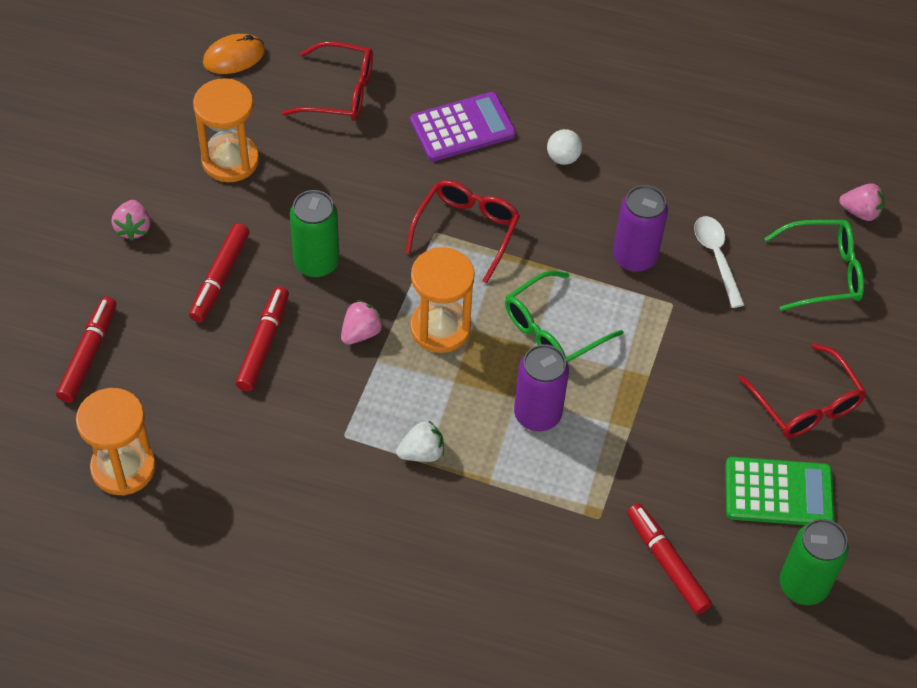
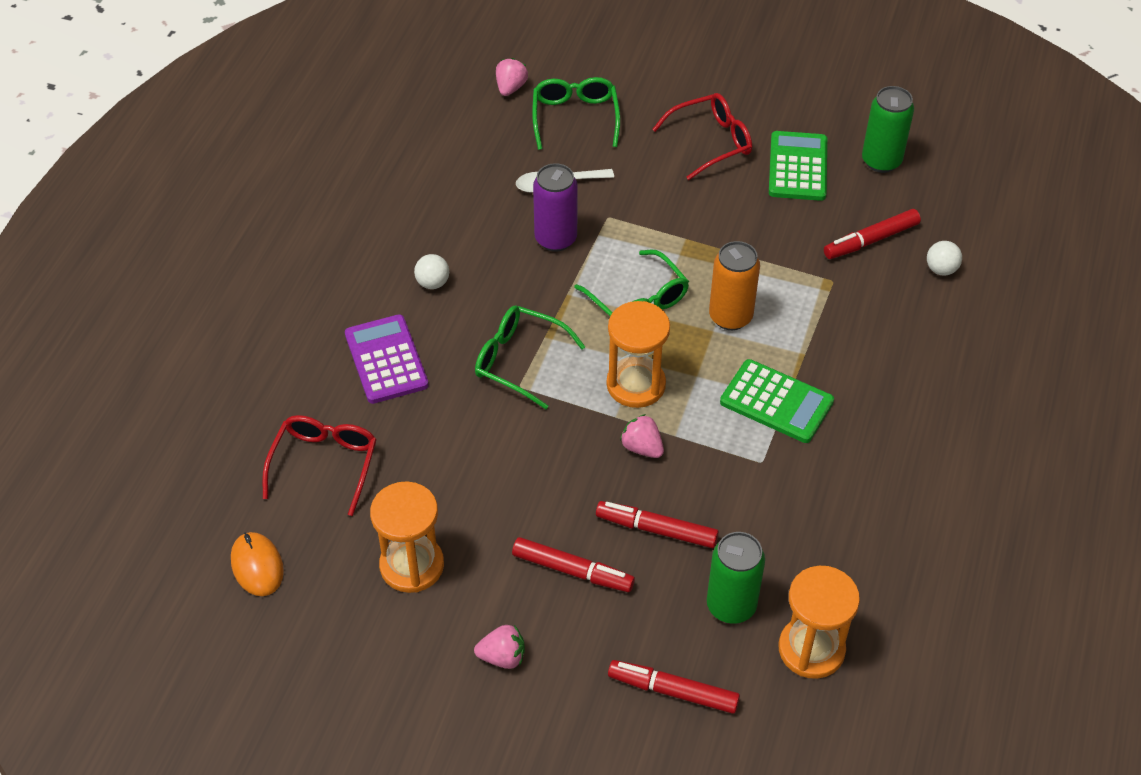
camera: 85 degrees left, 5 degrees down
(316, 263) = (555, 485): green can -> green can (731, 606)
(422, 453) = (776, 402): white strawberry -> green calculator
(466, 231) = (519, 361): red glasses -> green glasses
(537, 415) = (730, 317): purple can -> orange can
(628, 635) = (941, 269): none -> white ball

